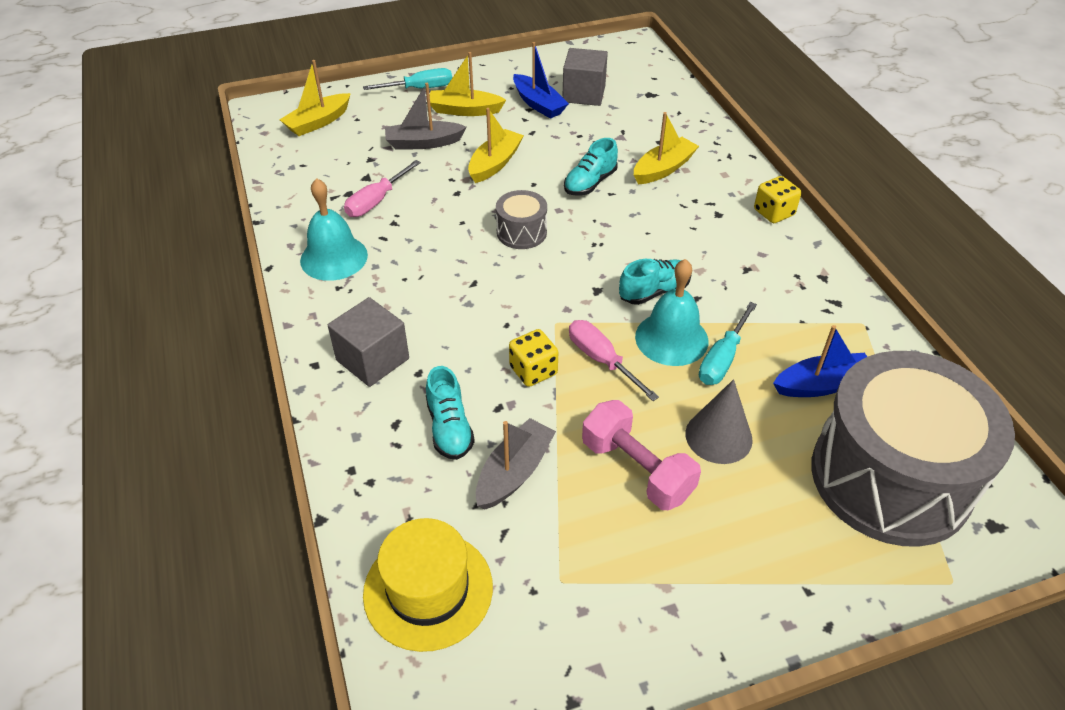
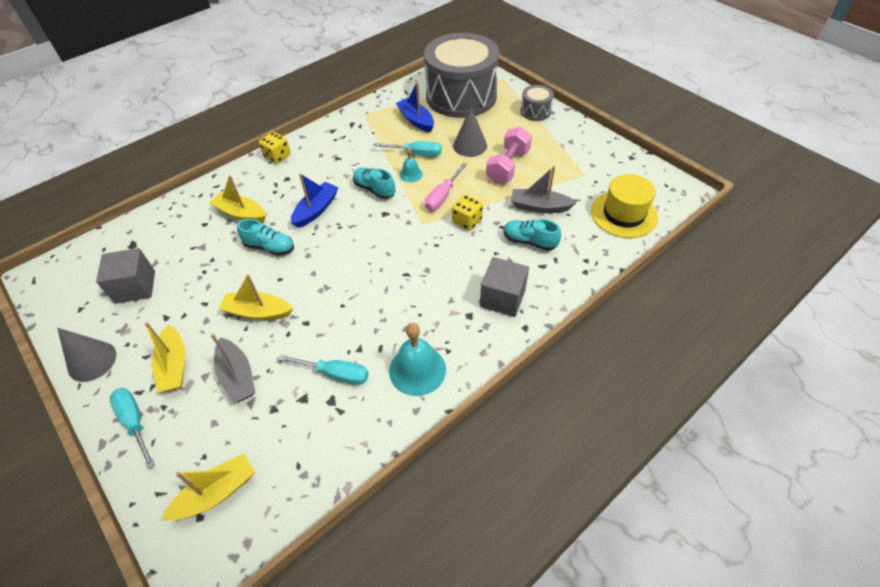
camera: 110 degrees left, 5 degrees up
(318, 122) = (216, 493): yellow boat -> yellow boat turned 60 degrees counterclockwise
(376, 201) = (335, 374): pink screwdriver -> turquoise screwdriver
(449, 428) = (529, 241): turquoise shoe -> turquoise shoe turned 120 degrees counterclockwise
(504, 70) = (92, 361): none -> grey cone
(521, 232) = (341, 267): grey drum -> grey drum (535, 111)
(538, 104) = (156, 313): blue boat -> blue boat (316, 210)
(671, 338) = (411, 174): turquoise bell -> turquoise bell, size x0.55

